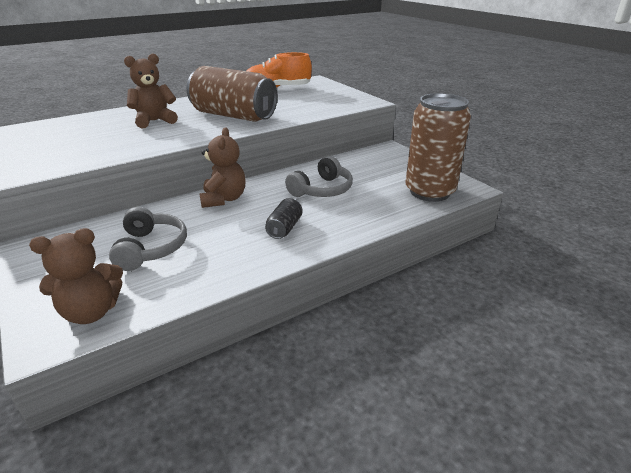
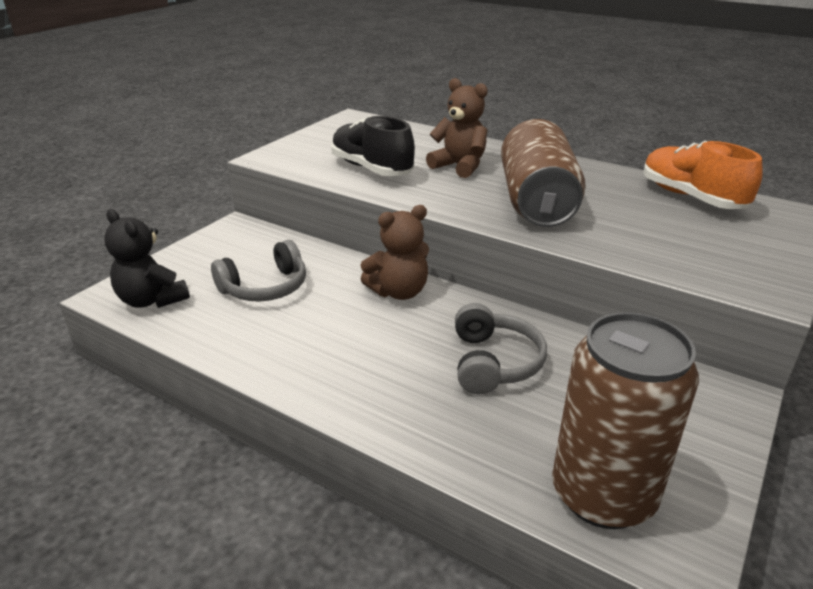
camera: 65 degrees right, 0 degrees up
(91, 312) = (152, 300): brown teddy bear -> black teddy bear
(107, 144) = (371, 169): none -> black shoe
(284, 228) = (362, 363): black can -> none
(322, 190) = (493, 362): grey headphones -> grey headphones turned 105 degrees counterclockwise

